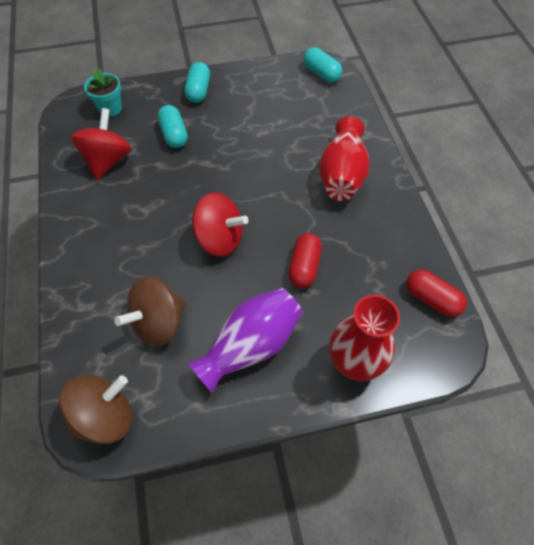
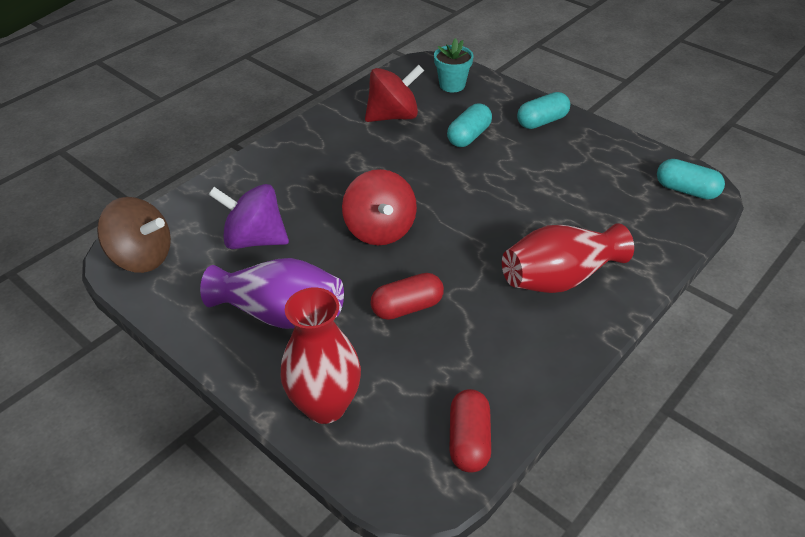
camera: 55 degrees right, 15 degrees down
(158, 322) = (254, 239): brown spinning top -> purple spinning top
(321, 73) = (686, 190): turquoise capsule -> turquoise capsule turned 75 degrees counterclockwise

